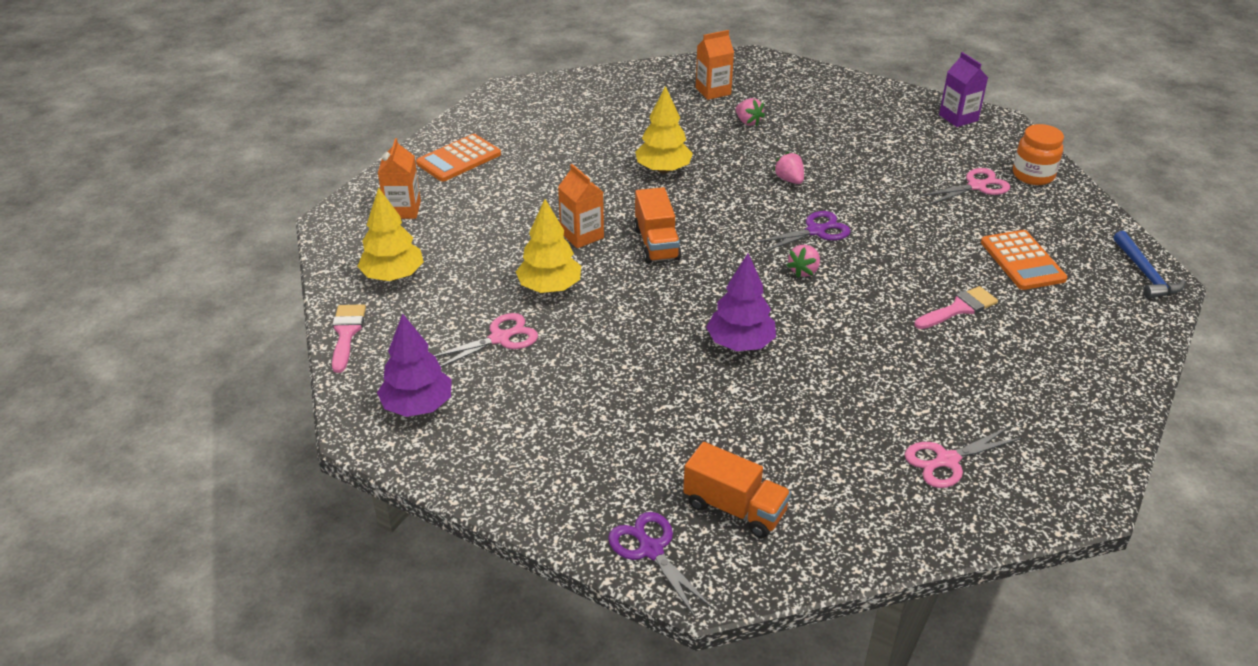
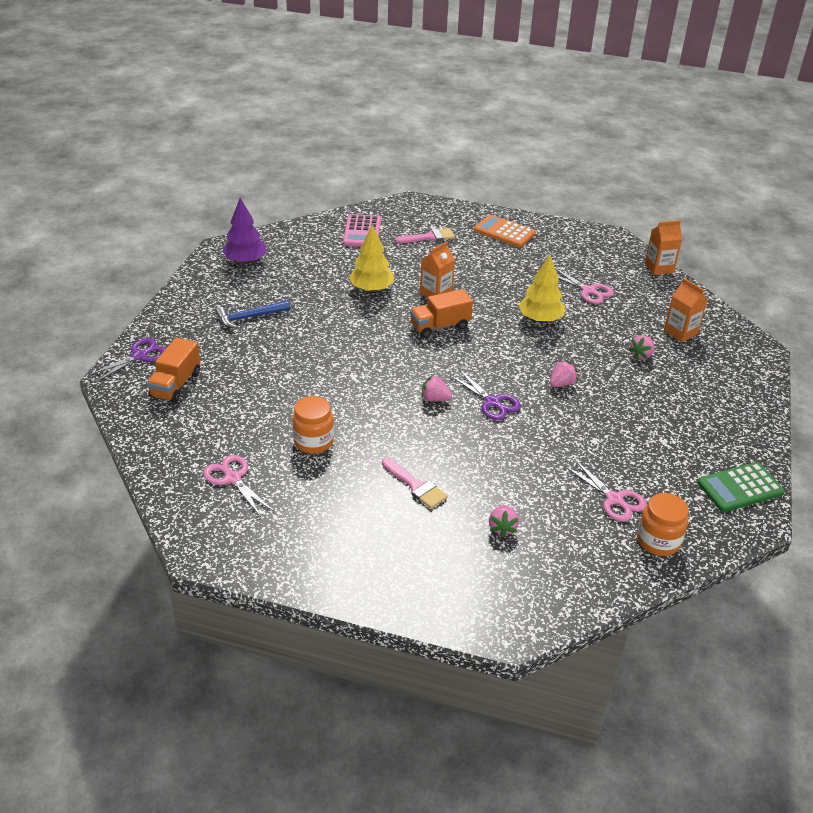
camera: 75 degrees right, 0 degrees up
(346, 333) = (303, 227): pink brush -> pink brush (429, 237)
(393, 276) = (362, 232): yellow tree -> pink calculator
(403, 210) = (433, 222): orange carton -> orange carton (659, 268)
(500, 338) = (313, 278): pink scissors -> pink scissors (588, 291)
(740, 344) = (336, 374): purple tree -> none
(877, 379) = (313, 442): none -> orange jar
(958, 118) = (740, 487): purple carton -> green calculator
(1022, 261) = (502, 528): orange calculator -> pink strawberry
(1145, 274) = (517, 618): blue hammer -> blue hammer (249, 317)

